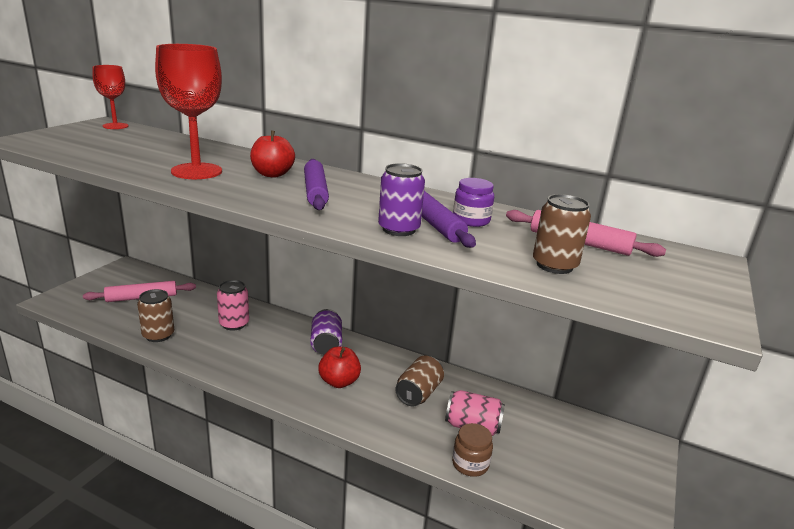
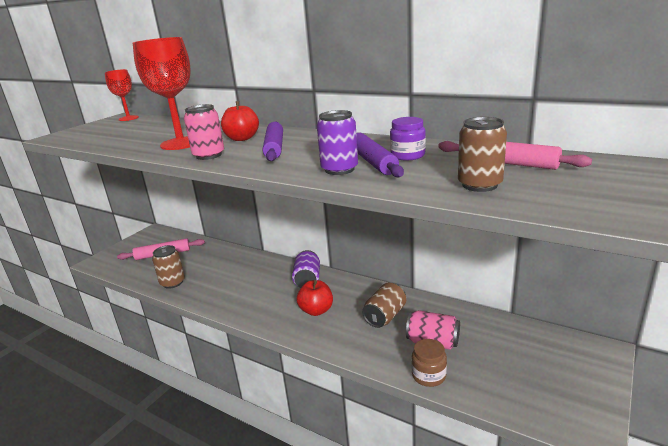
camera: 10 degrees right, 0 degrees up
(234, 324) = (233, 269): pink can -> pink can (209, 155)

